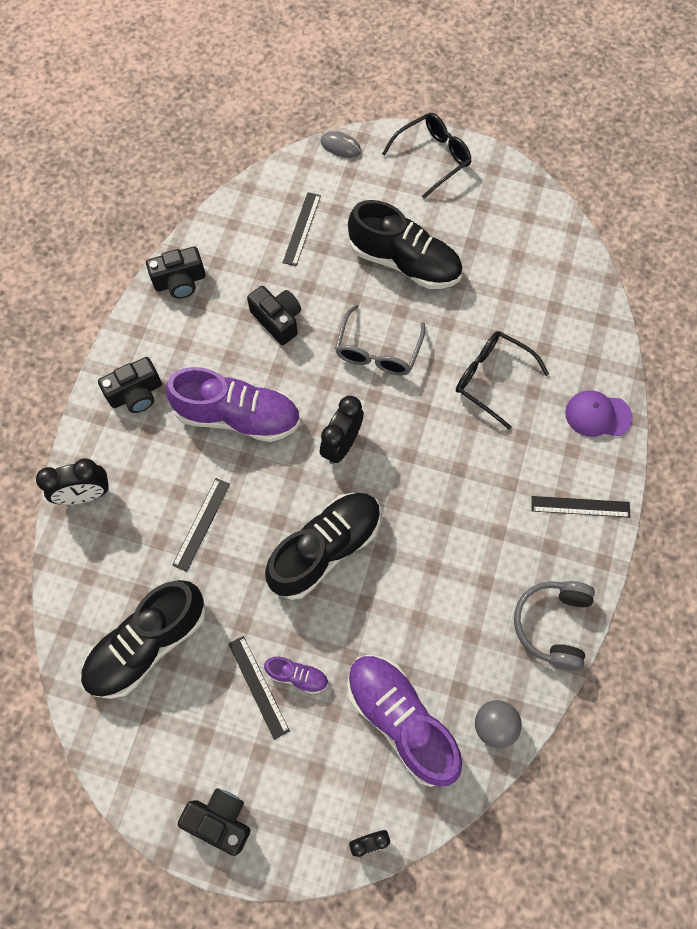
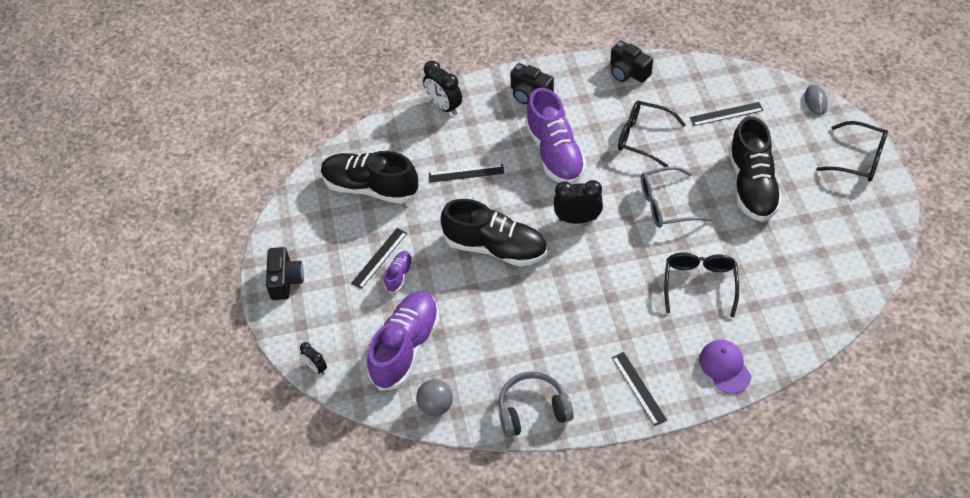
camera: 65 degrees right, 15 degrees down
(277, 320) = (643, 137): black camera -> black glasses
(297, 676) = (399, 275): purple shoe -> purple shoe turned 150 degrees counterclockwise

